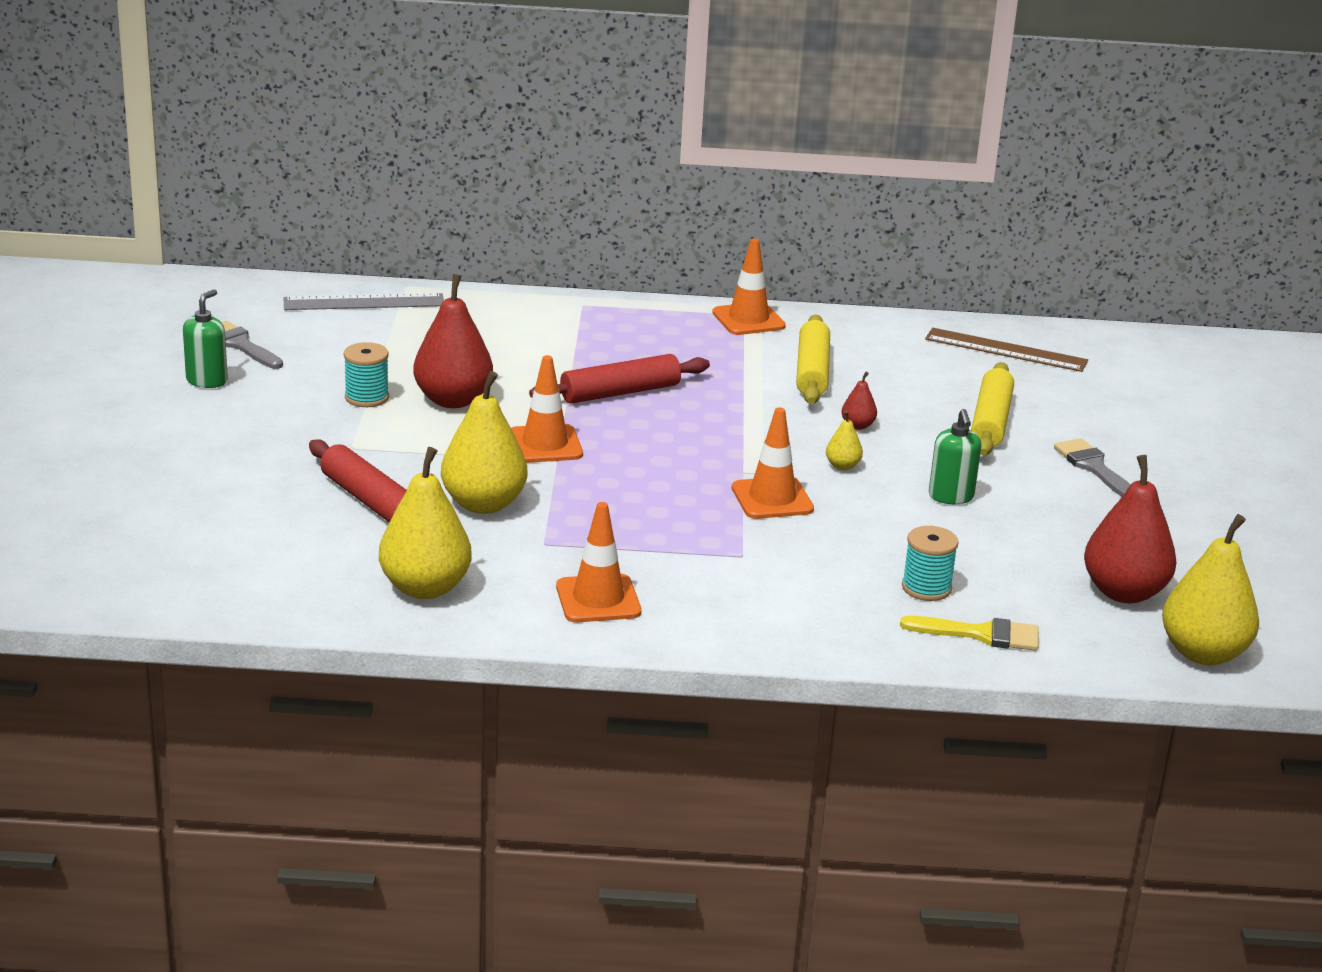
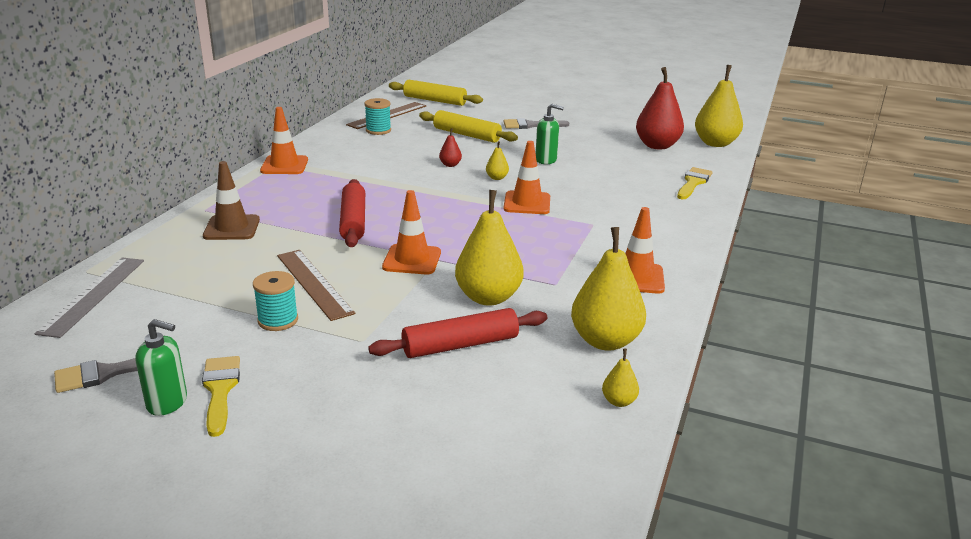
camera: 70 degrees left, 0 degrees up
(207, 381) = (167, 403): green soap dispenser -> green soap dispenser turned 150 degrees clockwise
(235, 398) = (220, 390): none -> yellow brush
(304, 605) = (619, 401): none -> yellow pear
(453, 400) = (314, 283): red pear -> brown ruler
(550, 330) = (231, 228): none -> brown traffic cone
(812, 371) = (372, 162): yellow rolling pin -> yellow rolling pin (435, 100)
(926, 588) = (643, 185): turquoise spool -> turquoise spool (378, 130)

